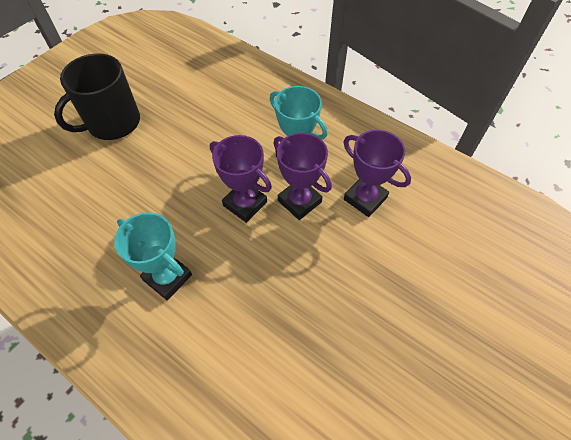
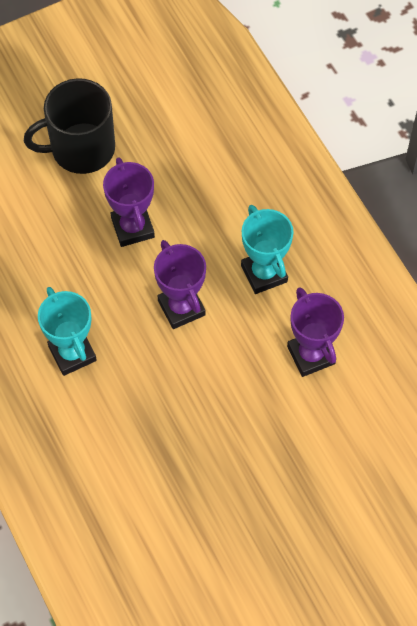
camera: 25 degrees right, 5 degrees up
(299, 201) = (239, 329): purple trophy -> purple trophy (132, 228)

